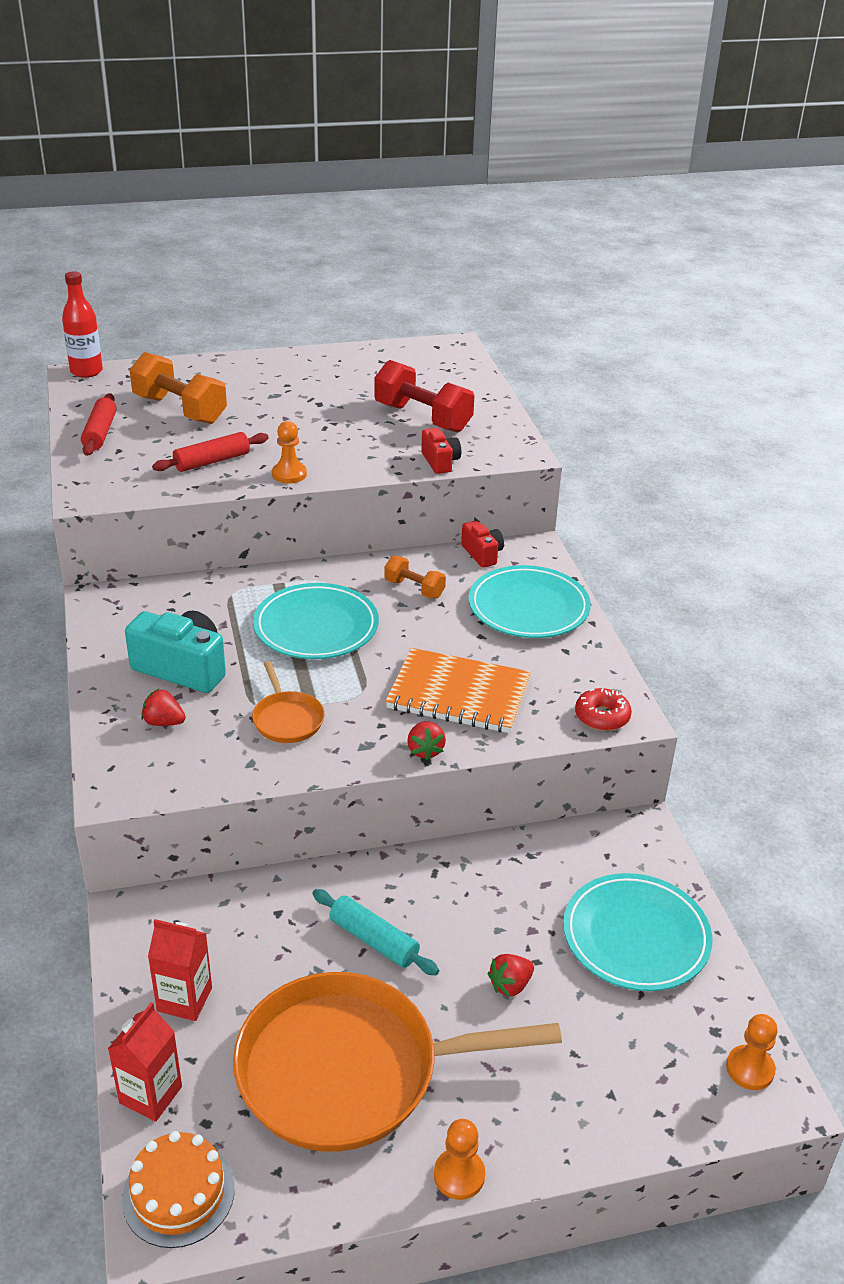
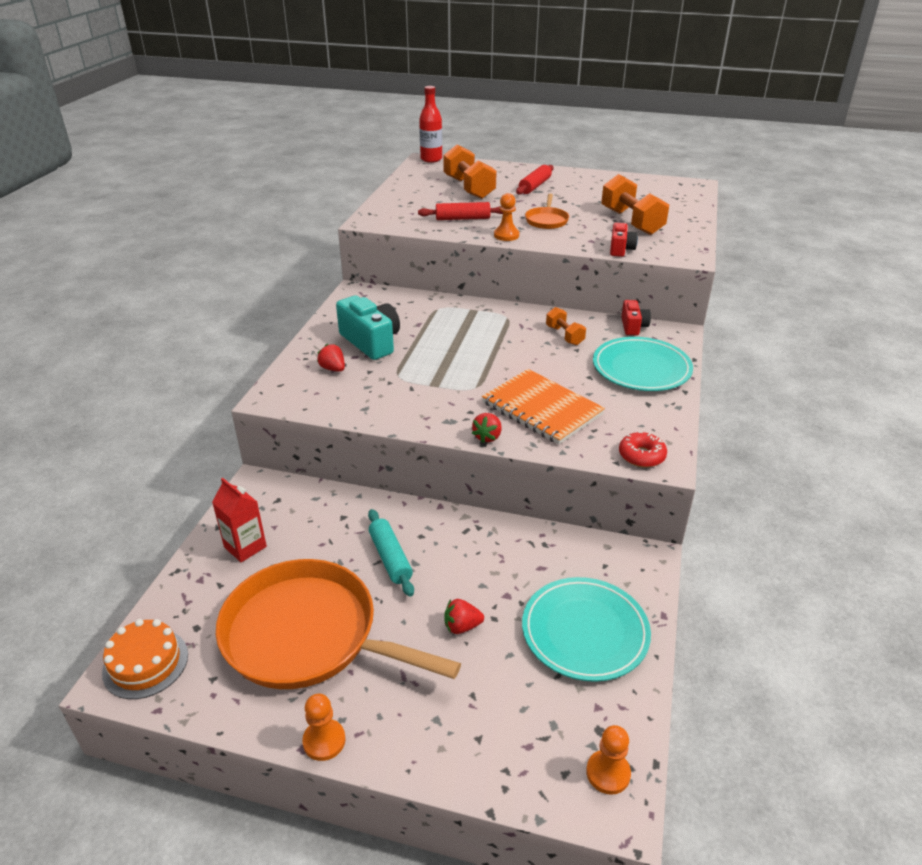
camera: 30 degrees right, 0 degrees up
(100, 433) = (408, 191): red rolling pin -> red rolling pin (534, 186)
(150, 1095) = (180, 595): red carton -> none
(287, 719) = (410, 389): orange pan -> orange pan (546, 220)
(316, 627) = (477, 341): turquoise plate -> none
(422, 418) = (631, 222): red dumbbell -> orange dumbbell

